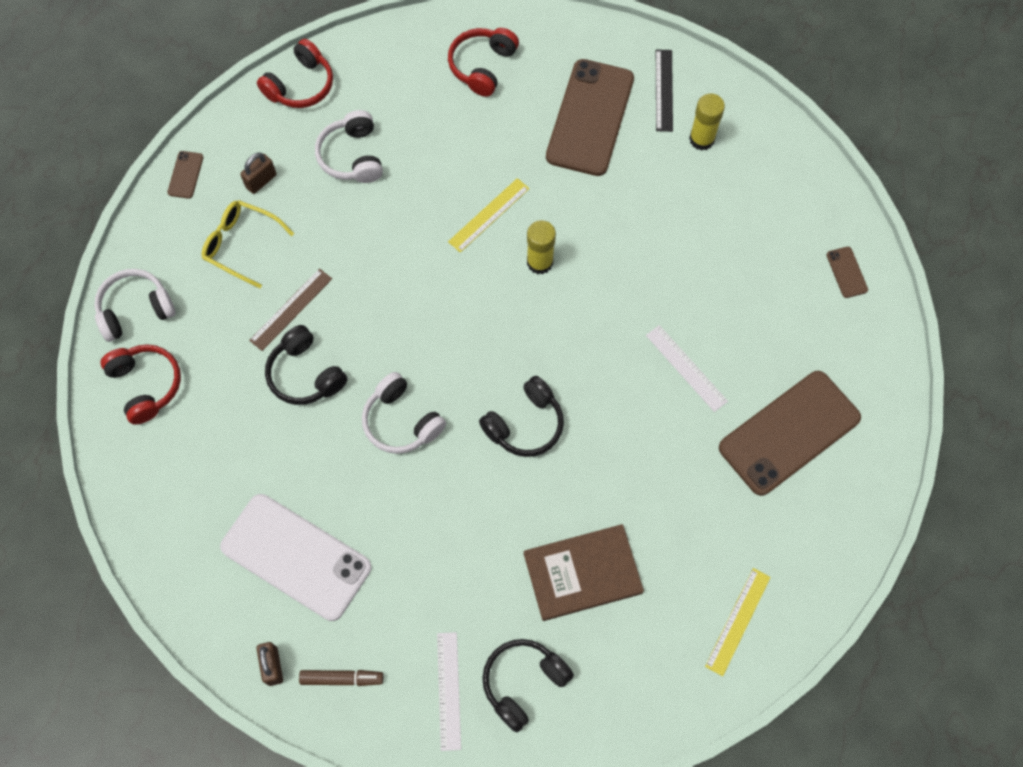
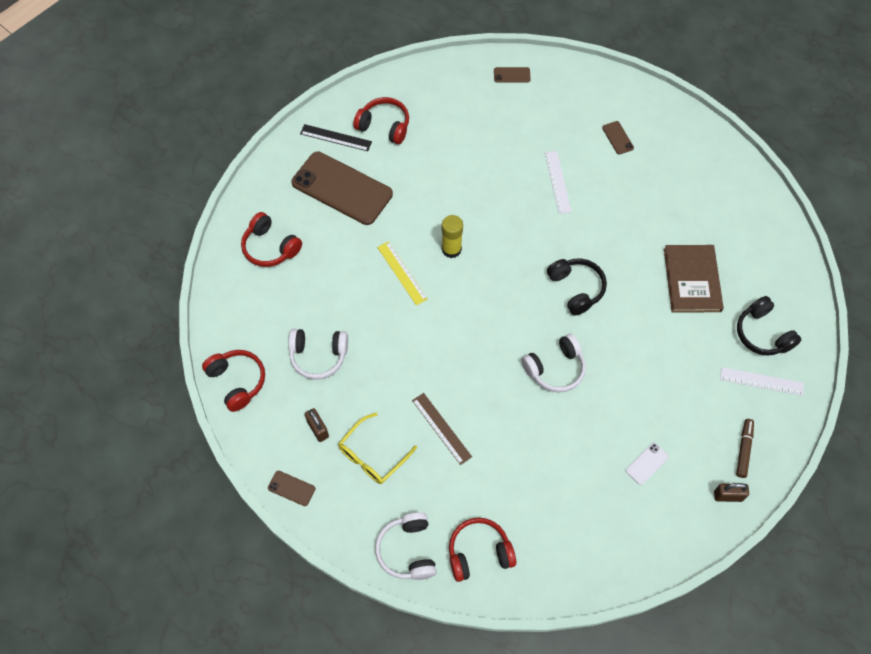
camera: 75 degrees left, 5 degrees down
(296, 556) = (646, 463): white phone -> white phone, size x0.40
(305, 374) = (500, 428): black headphones -> none
(686, 368) = (557, 182): white ruler -> white ruler turned 75 degrees counterclockwise
(701, 139) = (384, 126): yellow glue stick -> red headphones
(737, 621) = (739, 201): yellow ruler -> none
(789, 433) = (617, 138): brown phone -> brown phone, size x0.40

